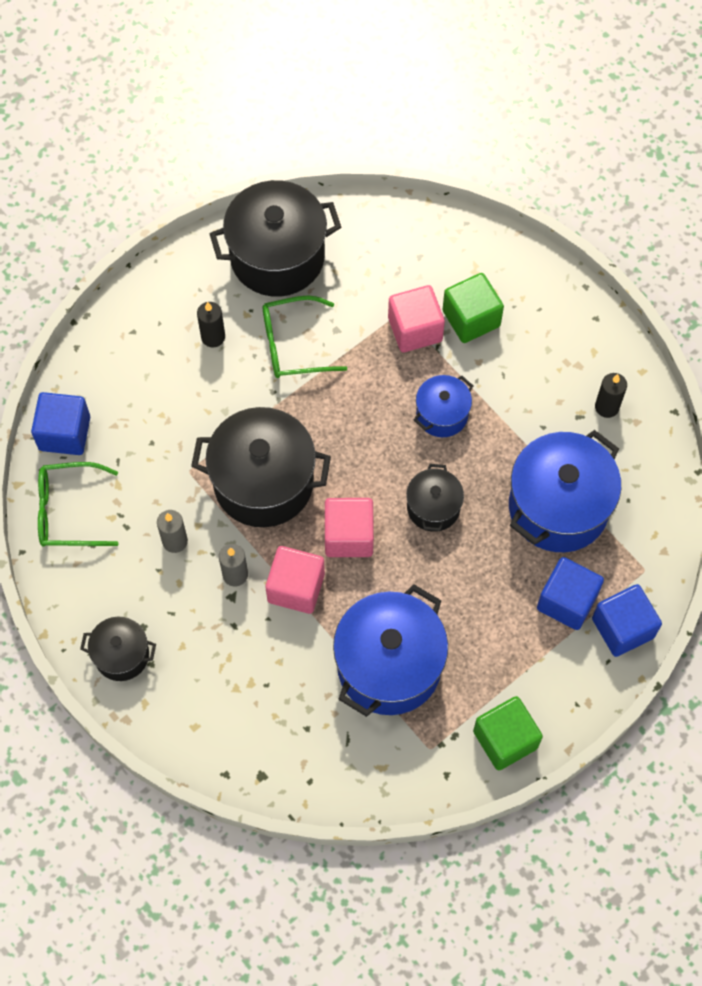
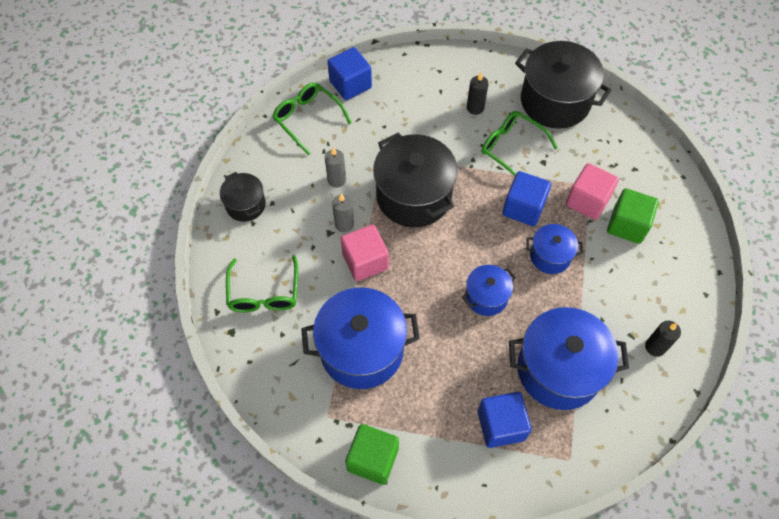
camera: 50 degrees right, 5 degrees down
(245, 712) = (264, 293): none -> green glasses
(349, 536) = (423, 265): pink cube -> none
(433, 507) = (486, 297): black pot -> blue pot
(622, 628) = (516, 476): blue cube -> blue cube (523, 208)

